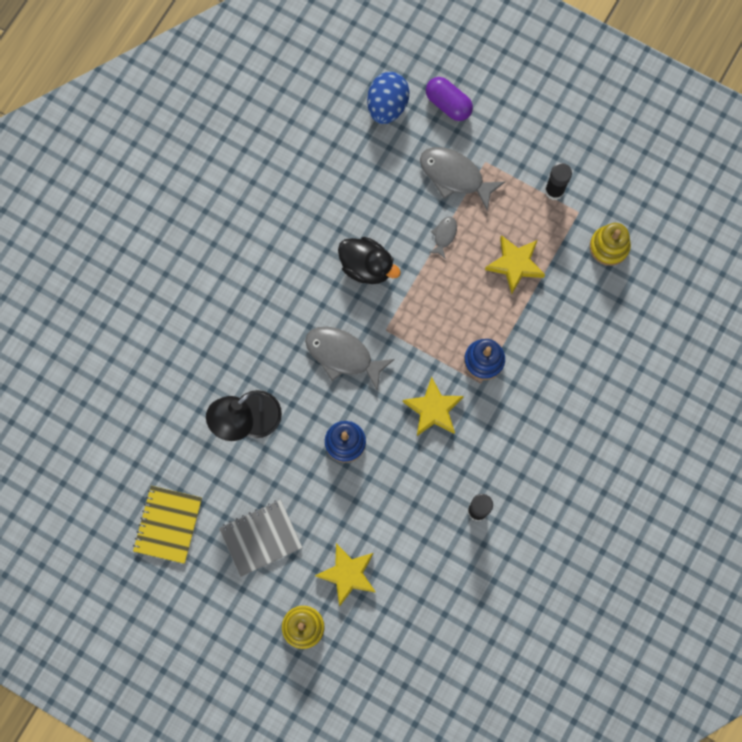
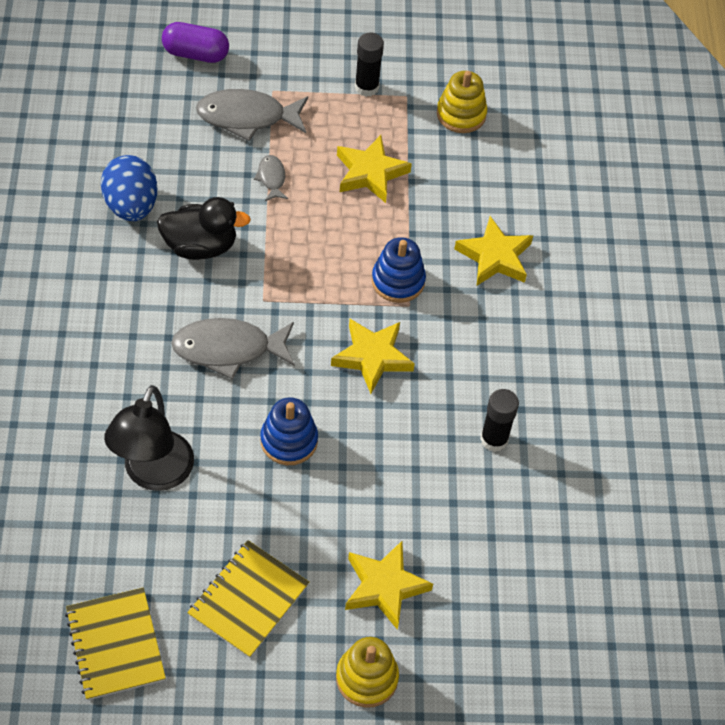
camera: 35 degrees left, 20 degrees down
(261, 538) = (248, 600): grey notebook -> yellow notebook
(387, 106) = (126, 82): blue egg -> blue egg (131, 206)
(562, 375) = (495, 257): none -> yellow star

